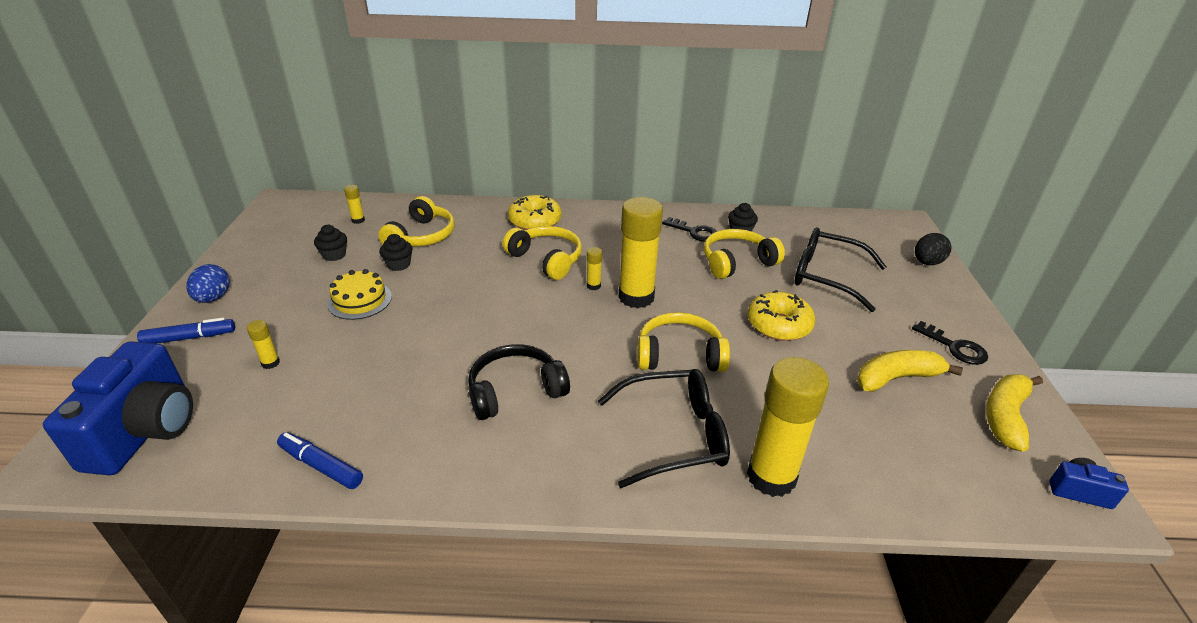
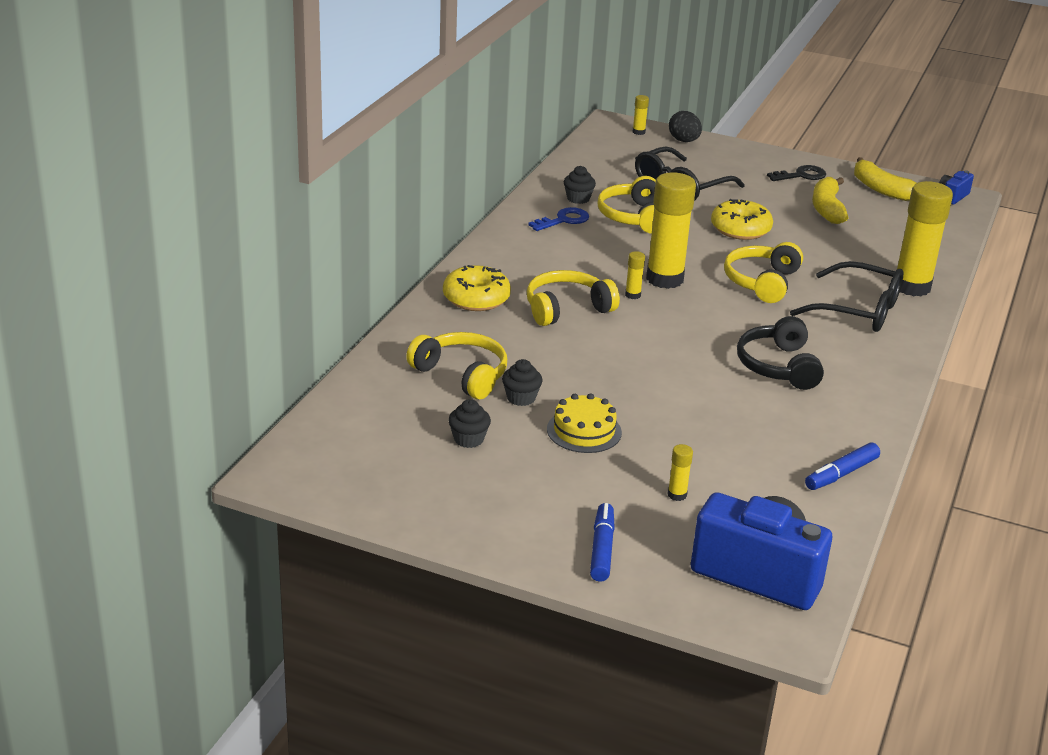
camera: 70 degrees left, 5 degrees down
(213, 298) = (521, 532): blue egg -> none
(358, 220) = (386, 414): yellow glue stick -> yellow glue stick (638, 132)
(674, 435) = (858, 310): black glasses -> black glasses turned 105 degrees clockwise
(694, 232) = (563, 220): black key -> blue key

